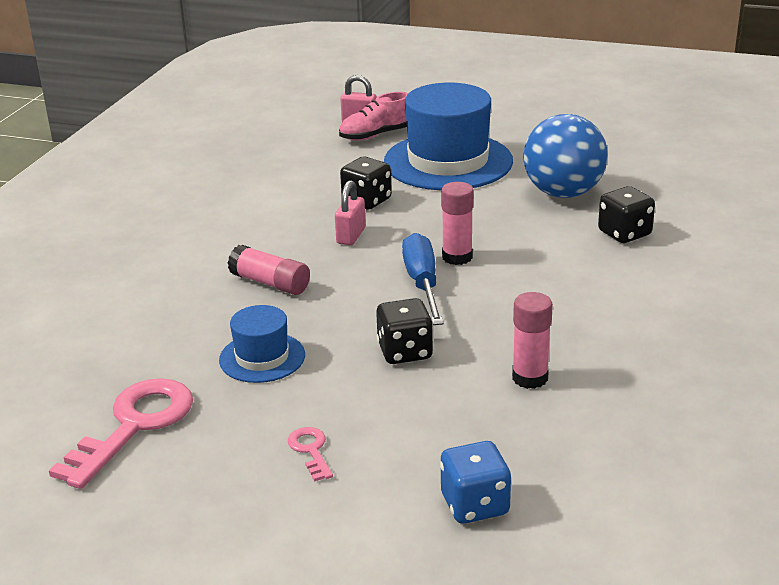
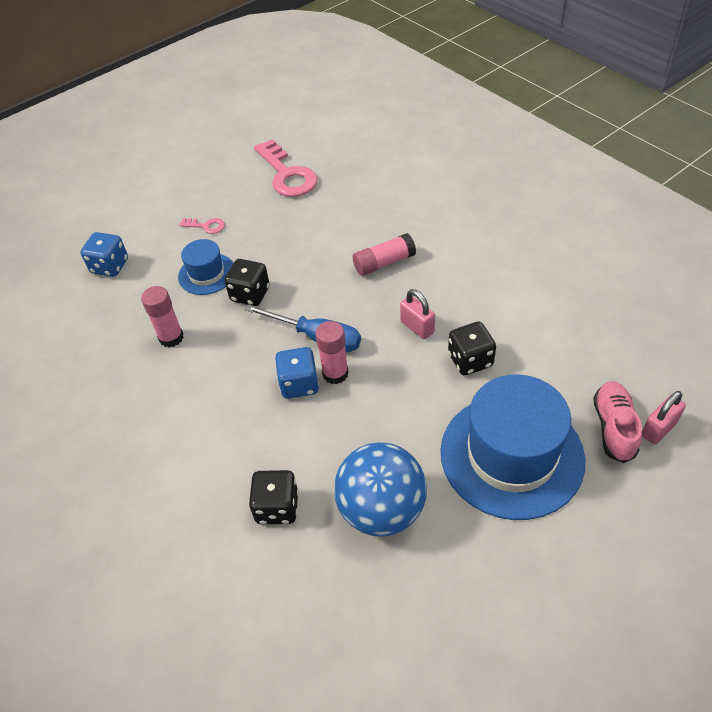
camera: 125 degrees right, 20 degrees up
(262, 357) = (303, 234): blue hat -> blue hat (206, 274)
(492, 271) = (299, 384): none -> blue dice

